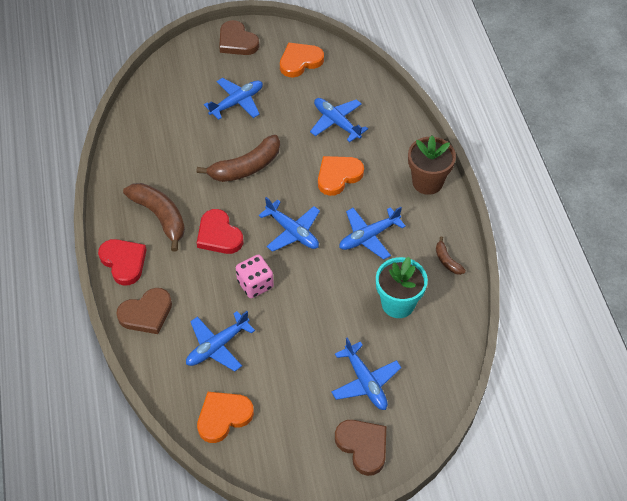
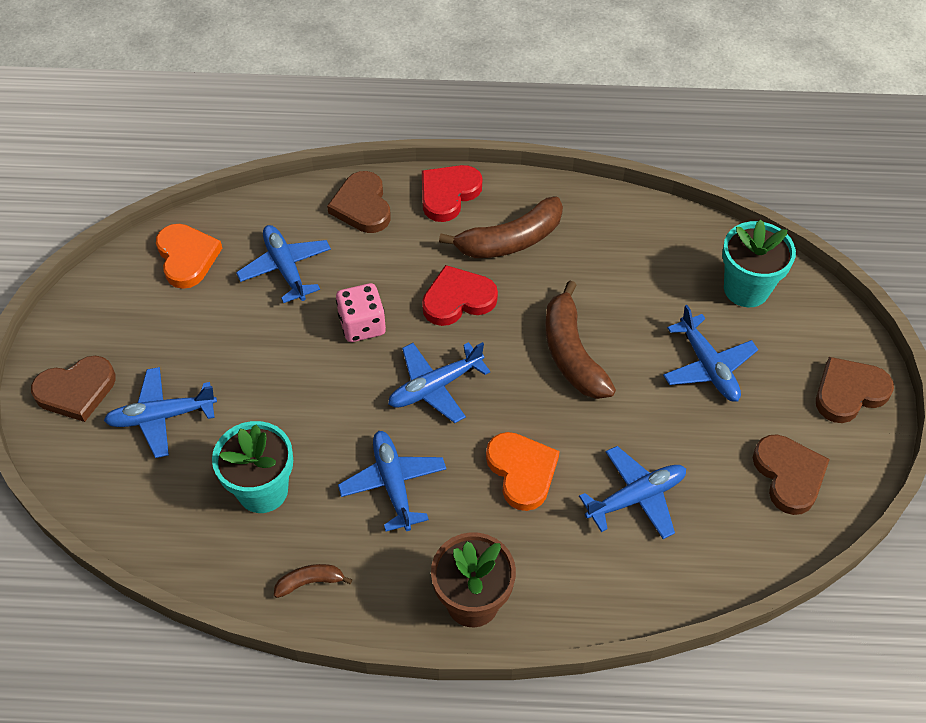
camera: 105 degrees right, 0 degrees up
(124, 262) = (448, 194): red heart -> red heart turned 150 degrees clockwise
(173, 91) = (746, 289): none -> turquoise flower pot
(300, 61) = (789, 475): orange heart -> brown heart

